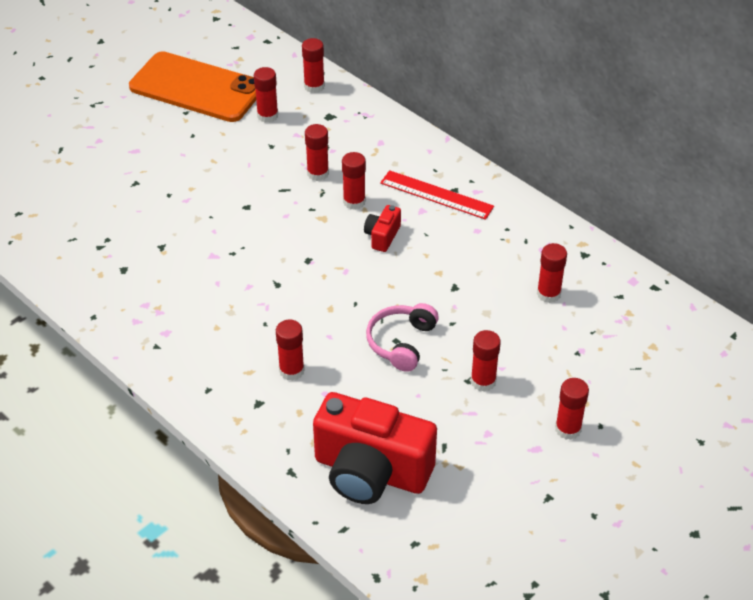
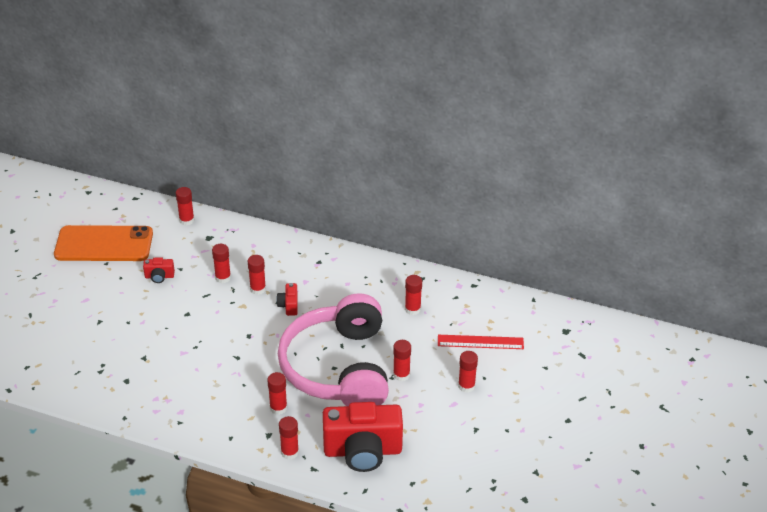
camera: 25 degrees left, 5 degrees down
(239, 148) = (159, 277): none -> red camera
(267, 116) = (166, 249): red glue stick -> red glue stick (289, 452)
(401, 342) = (338, 368): pink headphones -> pink headphones, size x2.48
(436, 195) = (309, 268): red ruler -> red ruler (480, 342)

